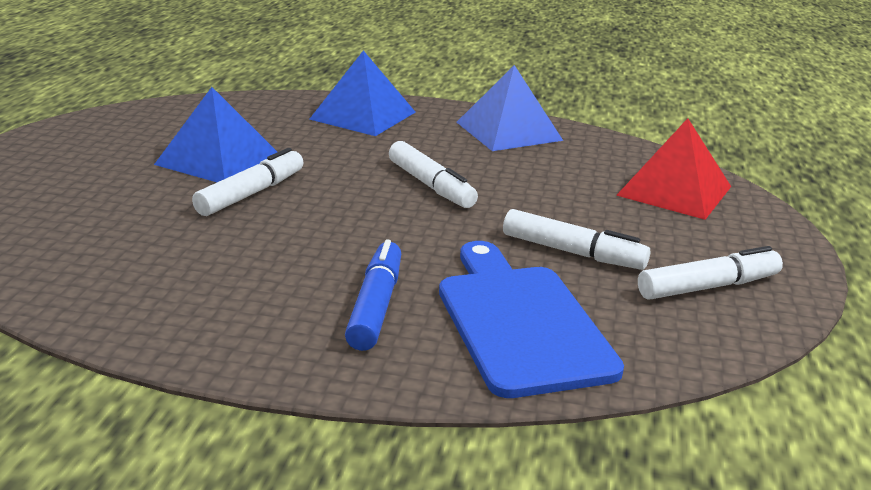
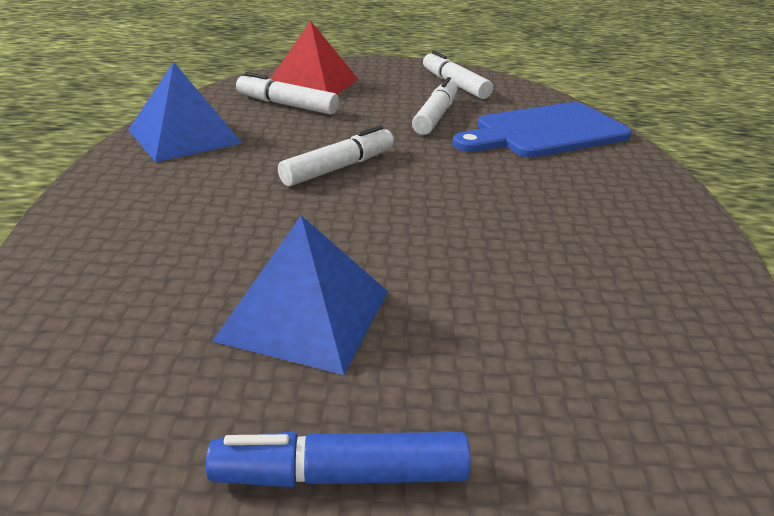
camera: 100 degrees left, 5 degrees up
(251, 194) = (405, 267): white marker -> white marker (287, 105)
(363, 115) = (126, 219): blue pyramid -> none
(375, 306) = (572, 178): blue marker -> blue marker (341, 475)

